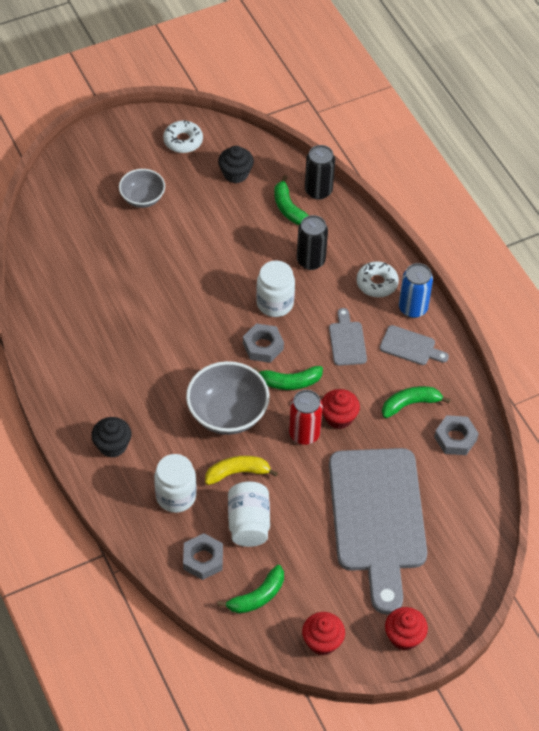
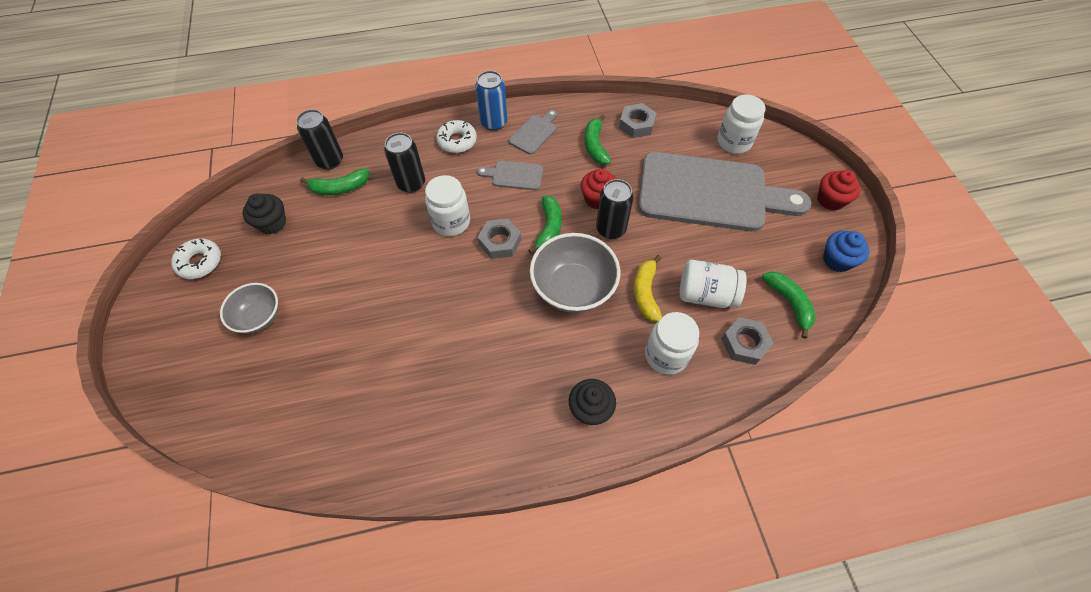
camera: 75 degrees left, 5 degrees up
(304, 434) = (611, 229): red can -> black can
(322, 641) = (837, 260): red cupcake -> blue cupcake
(461, 536) = (734, 142): none -> white jar

